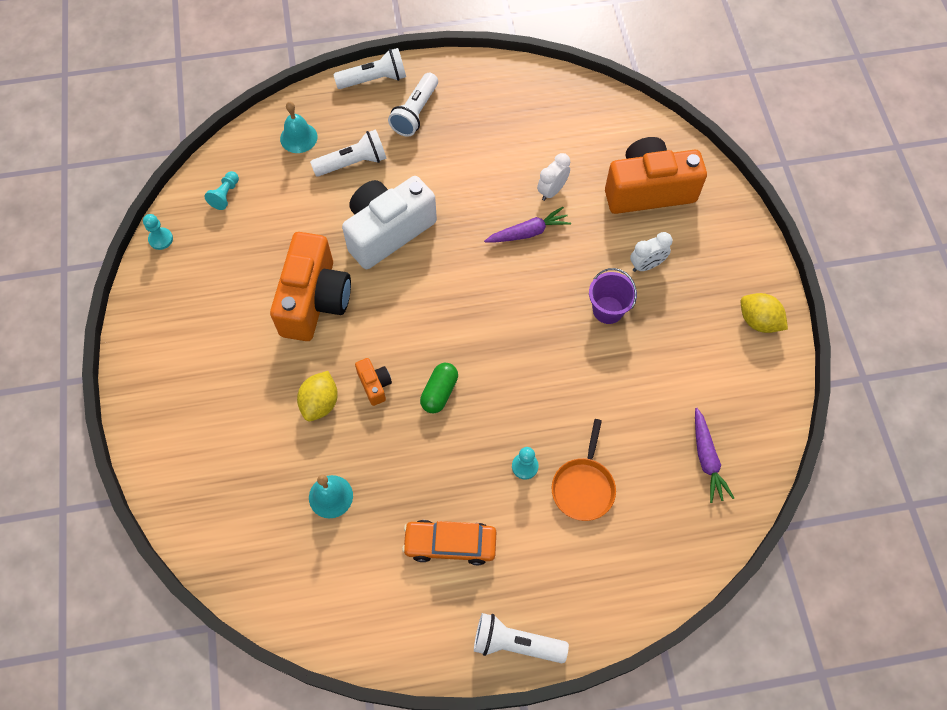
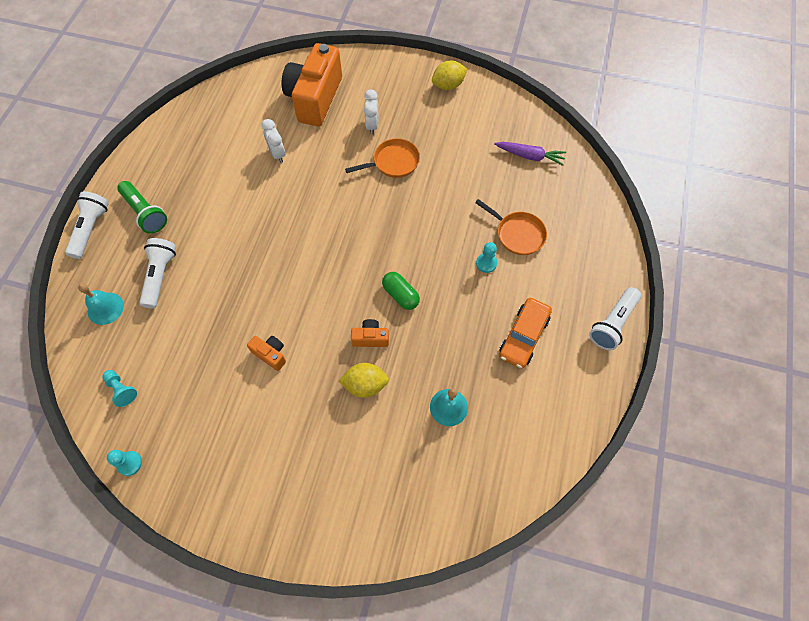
camera: 65 degrees left, 0 degrees up
(315, 300) = (270, 354): orange camera -> orange camera, size x0.43
(320, 403) = (365, 385): yellow lemon -> yellow lemon turned 45 degrees counterclockwise
(388, 231) = (241, 275): white camera -> none
(415, 113) = (145, 213): white flashlight -> green flashlight
(528, 232) = (302, 183): purple carrot -> none
(608, 310) = (393, 162): purple bucket -> orange pan

